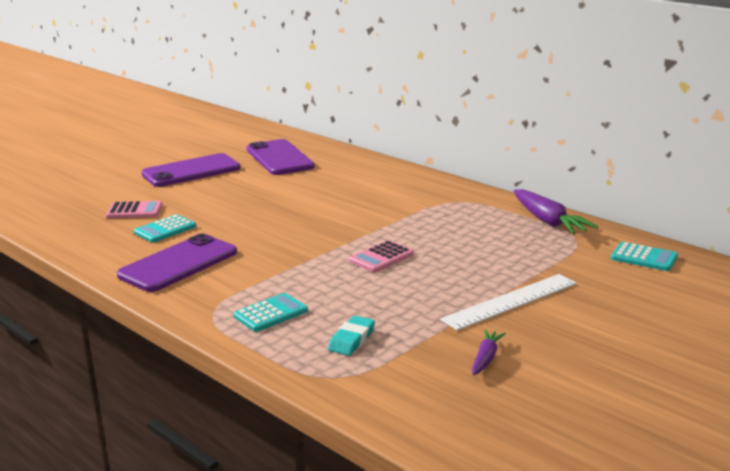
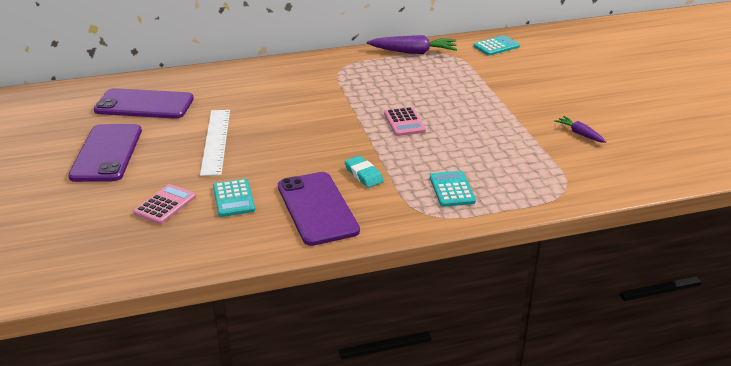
camera: 60 degrees left, 10 degrees up
(352, 340) = (519, 169): turquoise eraser -> turquoise eraser (363, 174)
(510, 301) = (514, 102): white ruler -> white ruler (215, 141)

